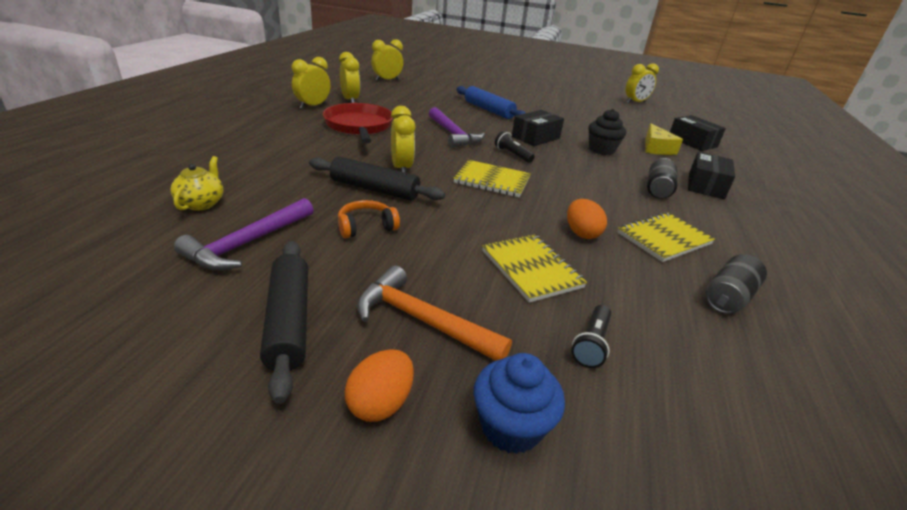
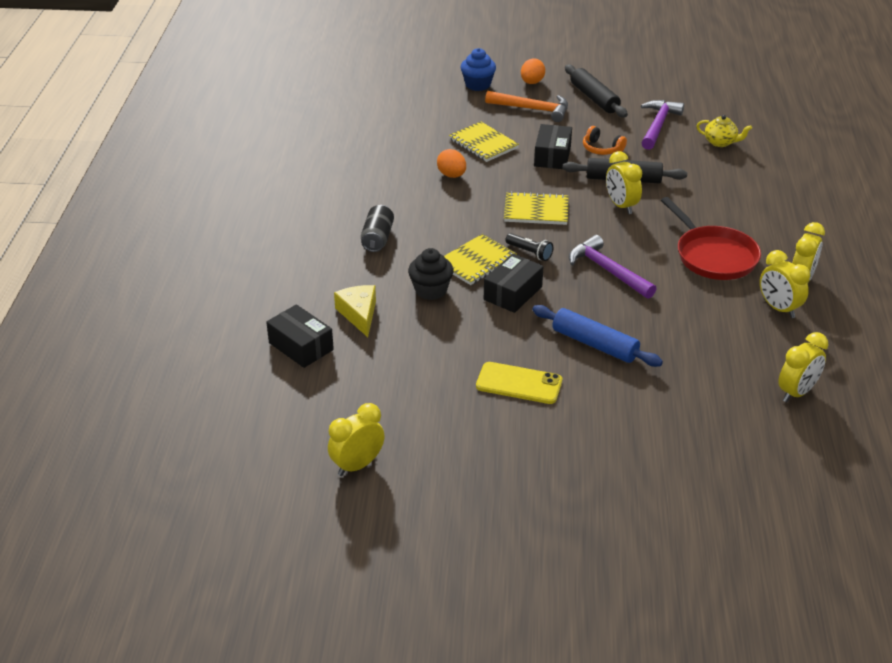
camera: 170 degrees right, 5 degrees up
(201, 203) = (720, 142): yellow teapot -> yellow teapot turned 60 degrees counterclockwise
(366, 227) = (601, 149): orange headphones -> orange headphones turned 75 degrees clockwise
(544, 107) = (519, 383): none -> yellow phone
(591, 344) = (445, 114): black flashlight -> none
(664, 239) = (388, 184): yellow notebook -> yellow notebook (476, 261)
(706, 185) = (323, 256): black box -> black box (552, 156)
(728, 297) = (357, 151): black can -> none

